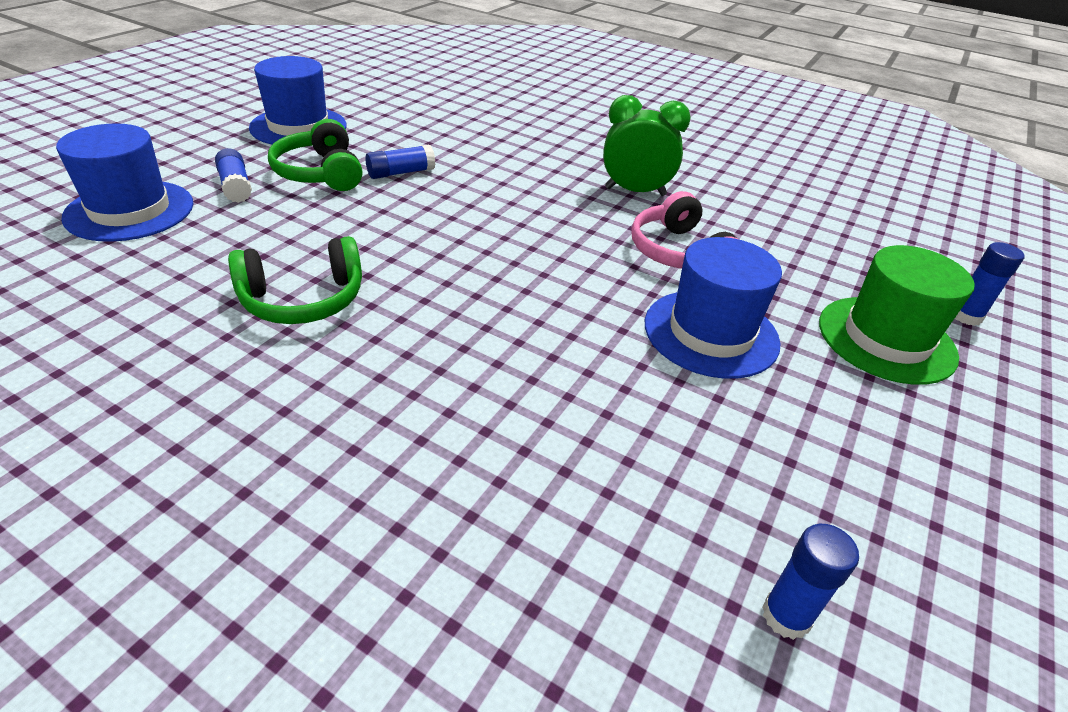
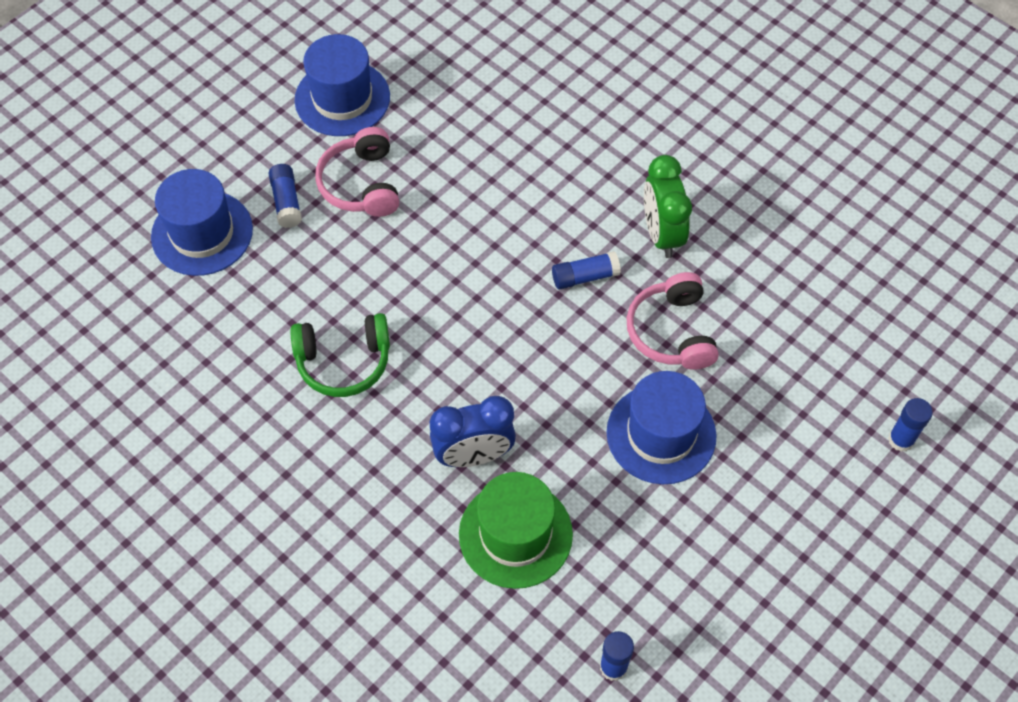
camera: 15 degrees right, 20 degrees up
(320, 173) = (361, 184): green headphones -> pink headphones
(401, 173) = (436, 188): blue glue stick -> blue glue stick (585, 276)
(488, 373) = (473, 456): none -> blue clock
(635, 191) = (661, 234): green clock -> green clock turned 120 degrees counterclockwise
(886, 339) = (809, 458): green hat -> green hat (515, 534)

